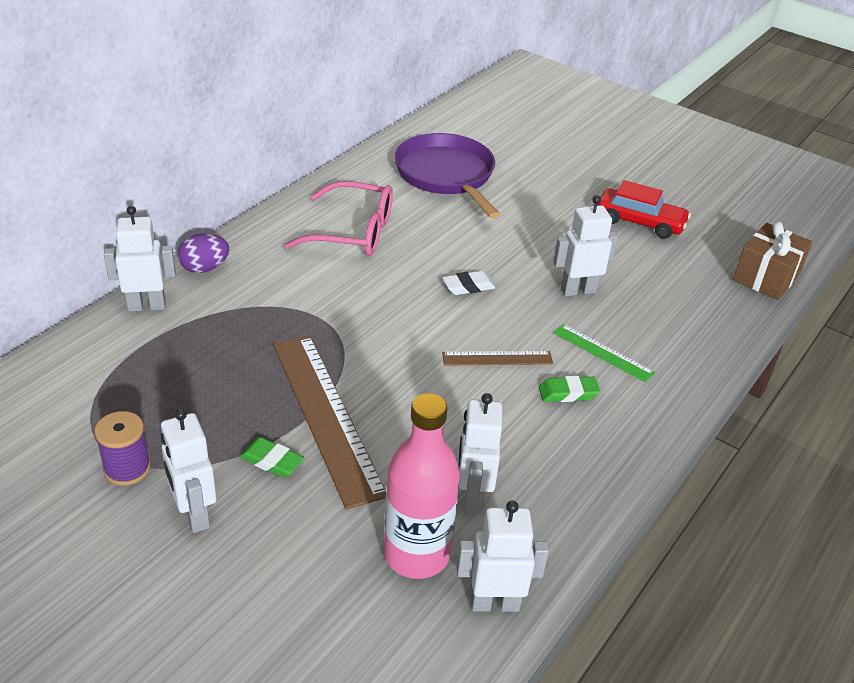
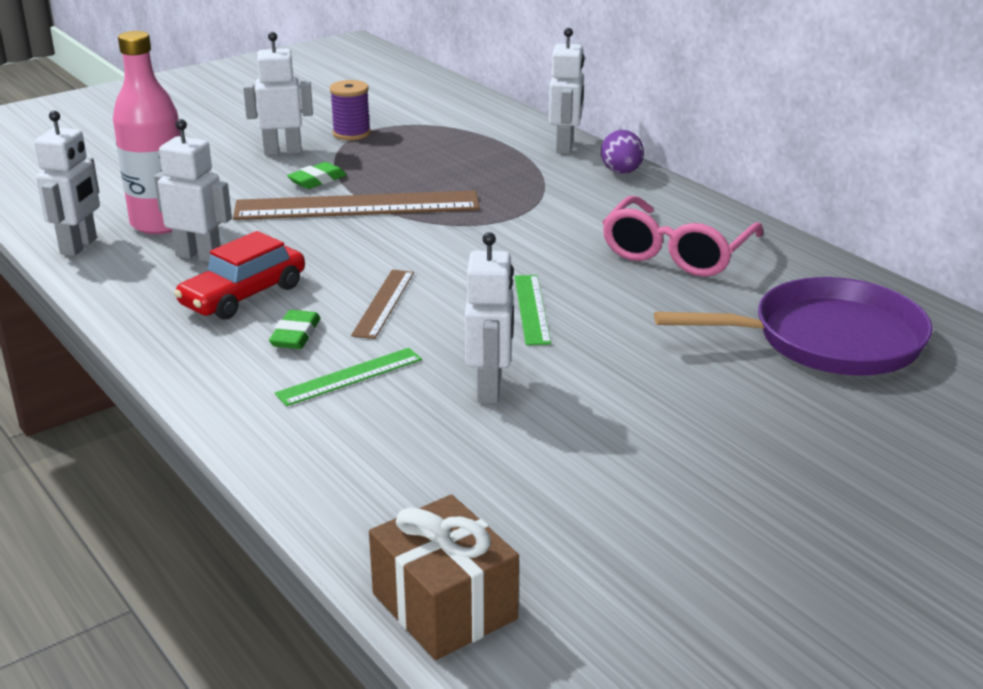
camera: 110 degrees right, 10 degrees down
(468, 286) = (532, 309): white eraser -> green ruler
(639, 222) = (662, 501): red car -> red car (243, 295)

